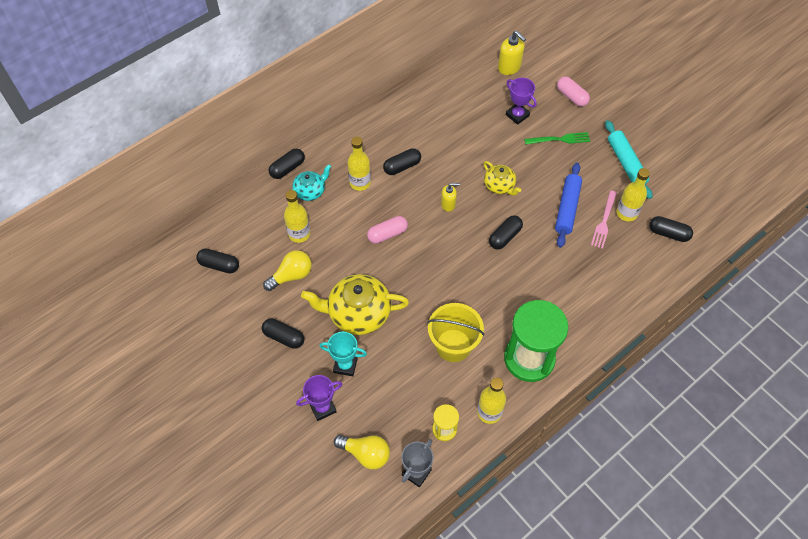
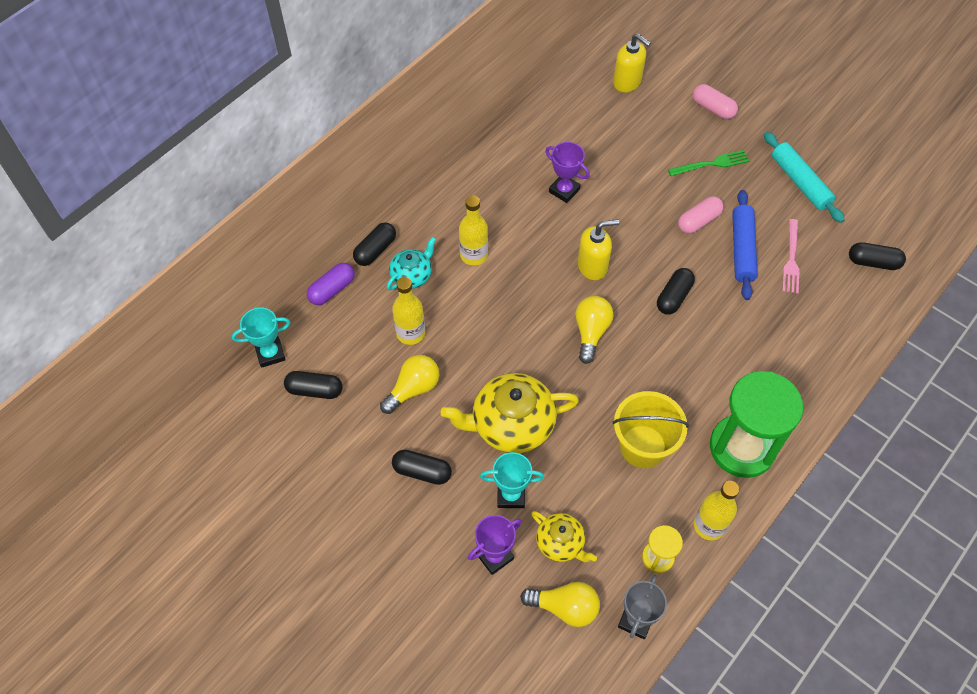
camera: 10 degrees left, 0 degrees up
(193, 233) = (270, 354): none -> turquoise trophy
(249, 193) = (332, 290): none -> purple capsule
(387, 234) = (524, 316): pink capsule -> pink capsule (698, 221)
(402, 166) = (522, 226): black capsule -> none
(434, 254) = (591, 332): none -> yellow light bulb
(448, 204) = (592, 266): yellow soap dispenser -> yellow soap dispenser, size x1.55
(499, 185) = (651, 233): yellow teapot -> yellow teapot (561, 543)
(517, 115) = (651, 141): purple trophy -> purple trophy (564, 190)
(626, 213) = (816, 244): yellow bottle -> none

